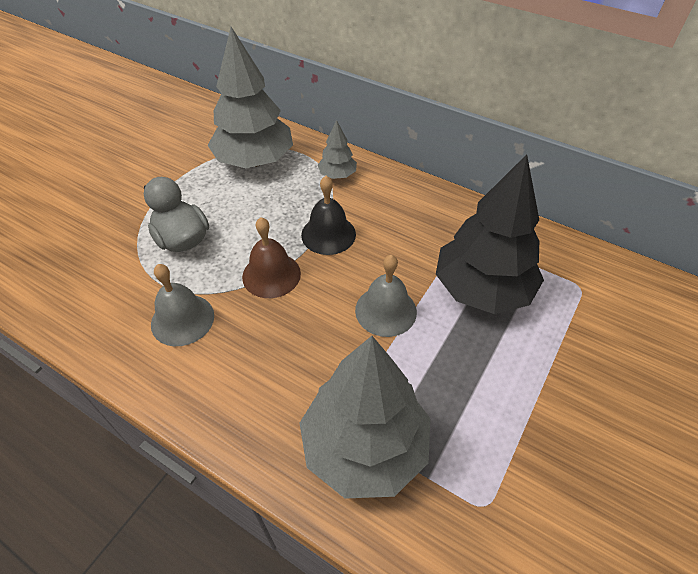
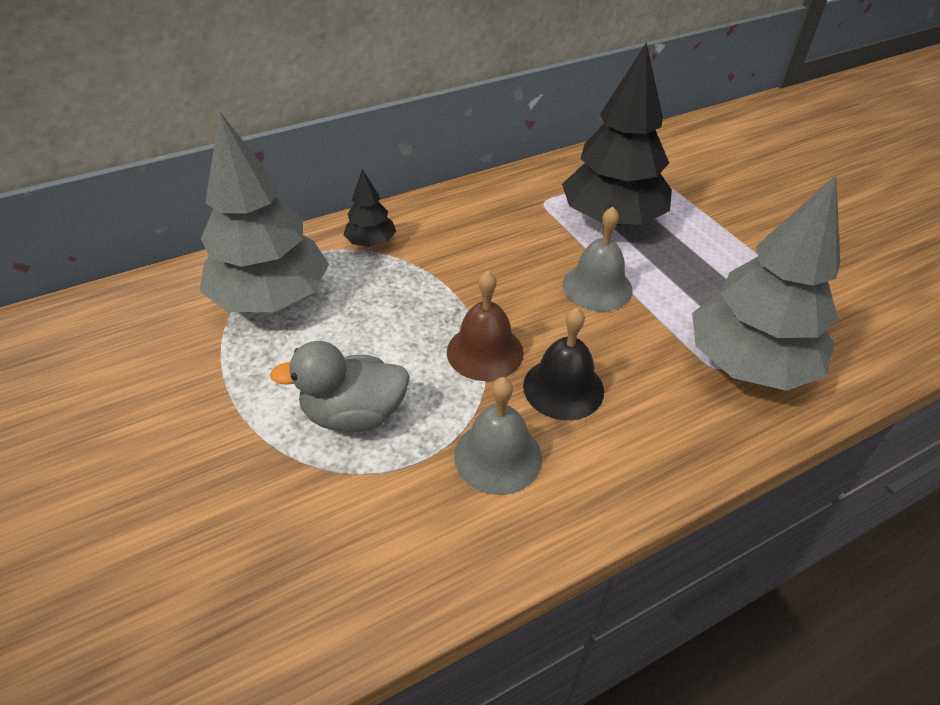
camera: 60 degrees left, 5 degrees down
(328, 234) = (459, 285): black bell -> black bell (563, 388)
(337, 175) = (371, 243): grey tree -> black tree

